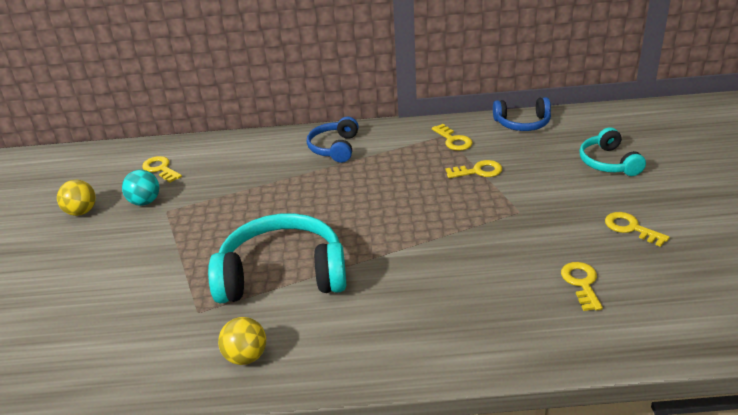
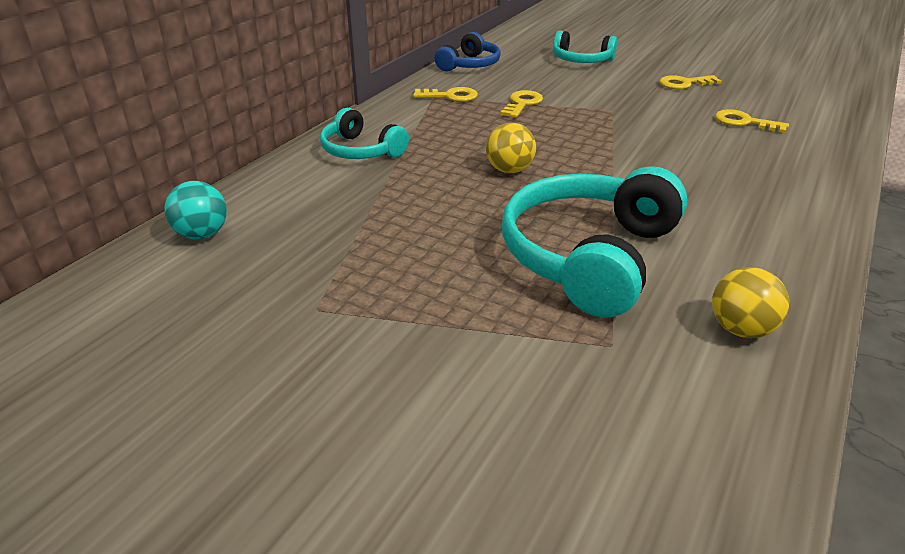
camera: 60 degrees left, 0 degrees up
(81, 212) = (178, 405): yellow ball -> yellow ball (509, 170)
(145, 202) = (258, 323): turquoise ball -> turquoise ball (202, 234)
(160, 169) = (185, 284): yellow key -> none
(335, 148) = (361, 150): blue headphones -> turquoise headphones

